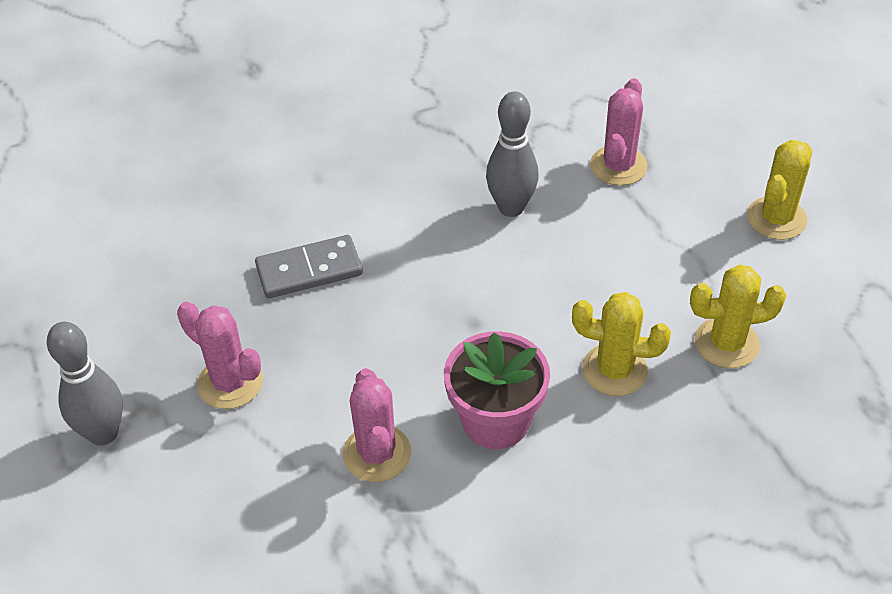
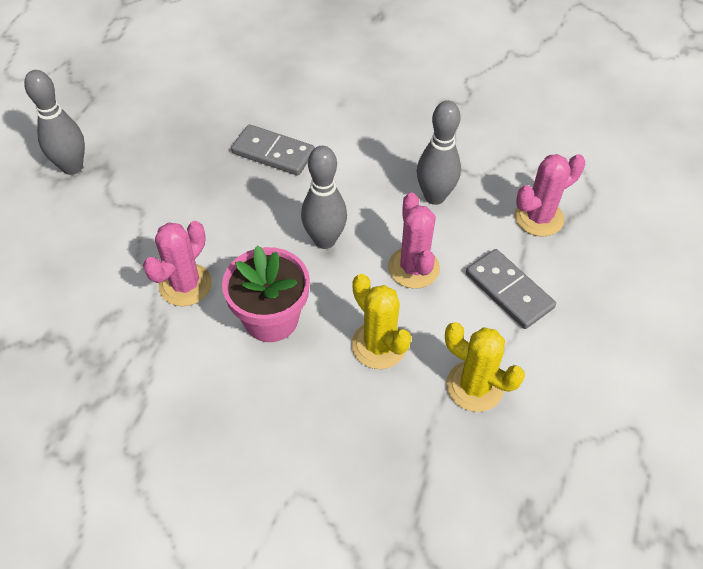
camera: 40 degrees right, 5 degrees up
(230, 383) = (160, 186): pink cactus -> pink cactus (413, 268)
(459, 316) = (324, 240): none -> grey bowling pin
(664, 245) = (509, 291): none -> grey domino
(776, 218) = (614, 330): yellow cactus -> none

